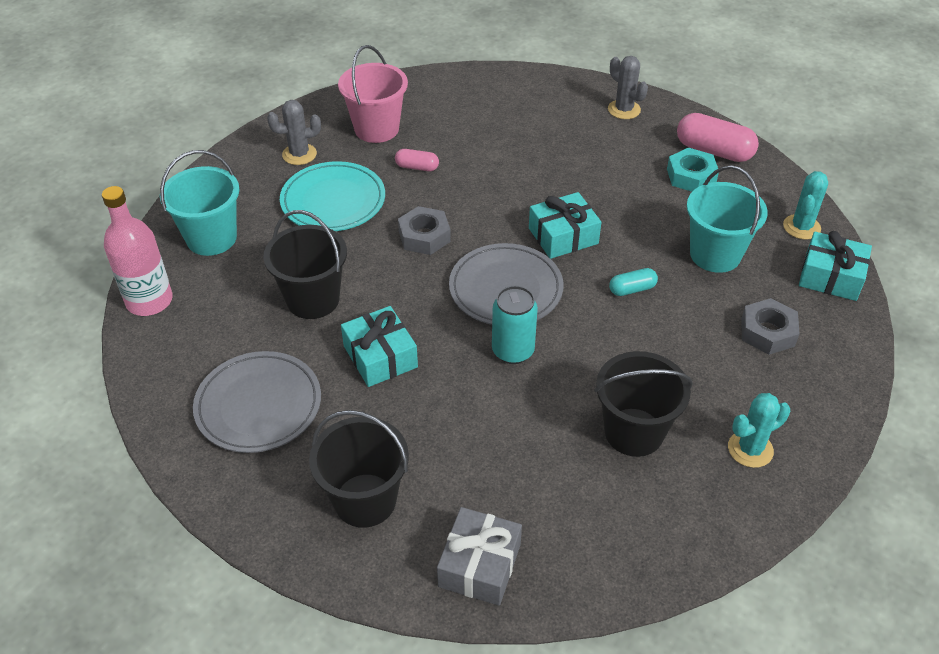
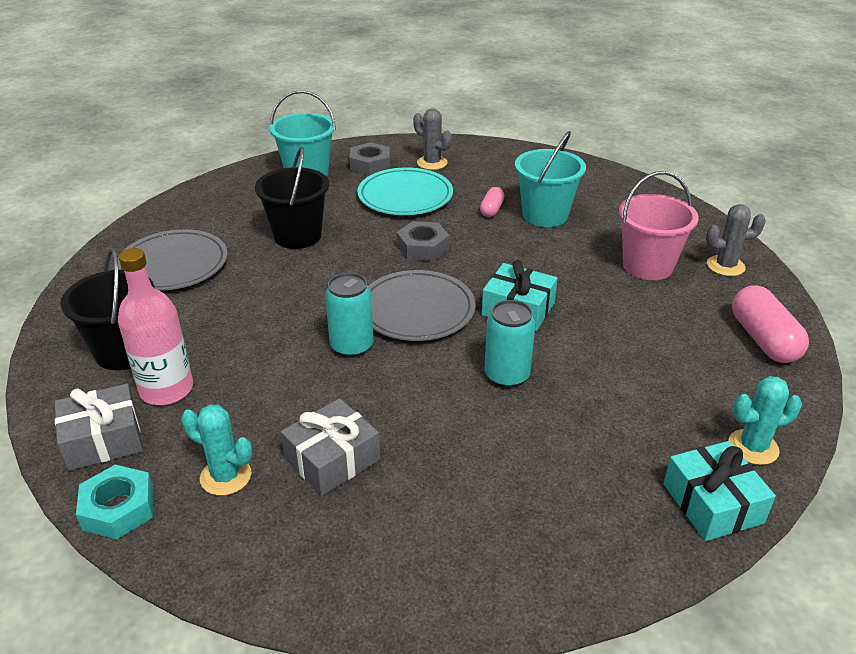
camera: 50 degrees right, 10 degrees down
(149, 301) = (224, 183): pink bottle -> pink bottle (166, 389)
(376, 129) = (505, 176): pink bucket -> pink bucket (647, 266)
(380, 356) = (274, 289): turquoise gift -> none
(417, 167) = (491, 209): pink capsule -> pink capsule turned 45 degrees clockwise
(624, 110) = (725, 266): grey cactus -> grey cactus turned 75 degrees clockwise
(632, 289) = (506, 376): turquoise capsule -> turquoise can
(634, 432) = (332, 459): black bucket -> grey gift
(691, 176) = (705, 342): turquoise nut -> turquoise nut (118, 508)
(715, 254) = (623, 405): turquoise bucket -> turquoise bucket (545, 215)
(750, 449) = (391, 551): turquoise cactus -> turquoise cactus (226, 476)
(767, 332) = (566, 491): grey nut -> grey nut (370, 165)

